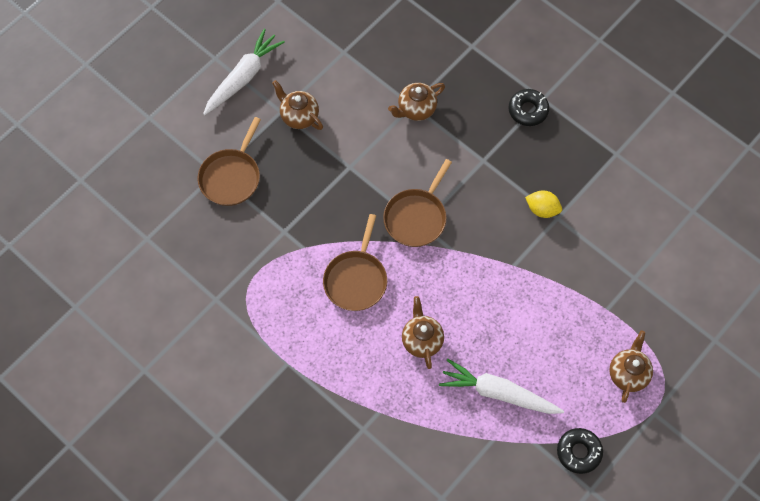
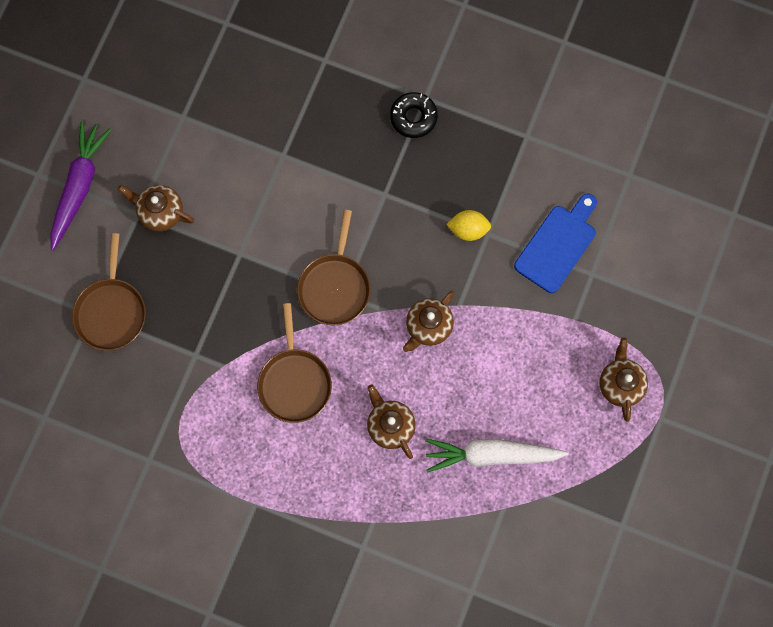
camera: 20 degrees left, 10 degrees up
(243, 77) = (79, 187): white carrot -> purple carrot
(416, 109) = (289, 159): brown teapot -> brown teapot (428, 327)
(579, 452) = (597, 489): black donut -> none
(613, 246) = (558, 245): none -> blue cutting board

